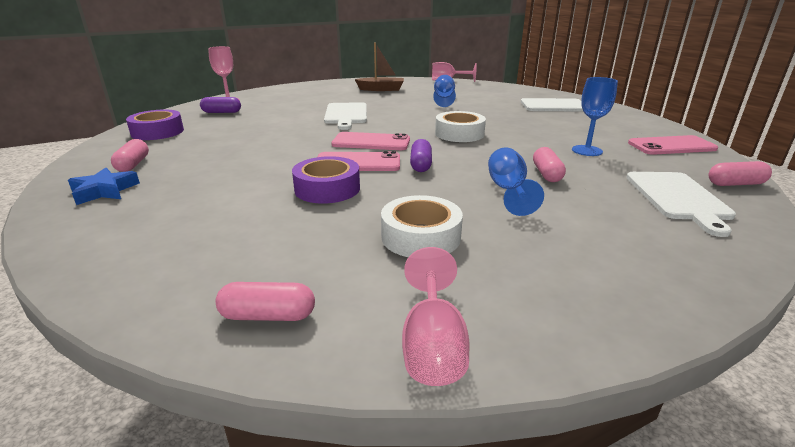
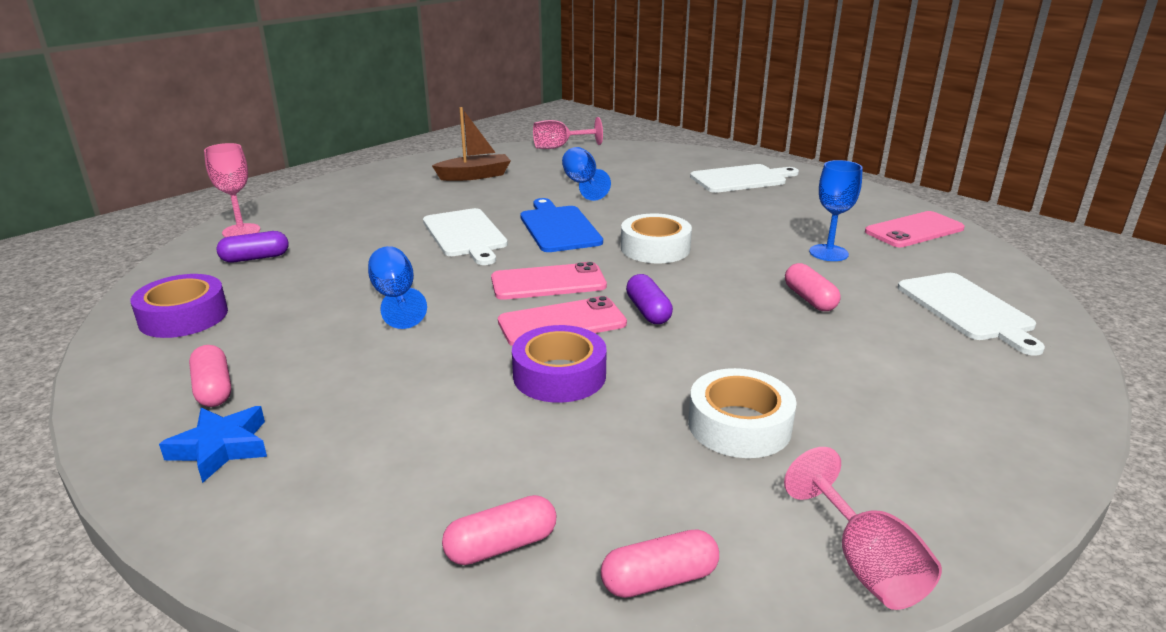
camera: 20 degrees left, 0 degrees up
(406, 117) = (558, 227): none -> blue cutting board
(508, 190) = (785, 334): blue goblet -> blue goblet (396, 298)
(735, 184) = (1009, 278): pink capsule -> pink capsule (501, 545)

